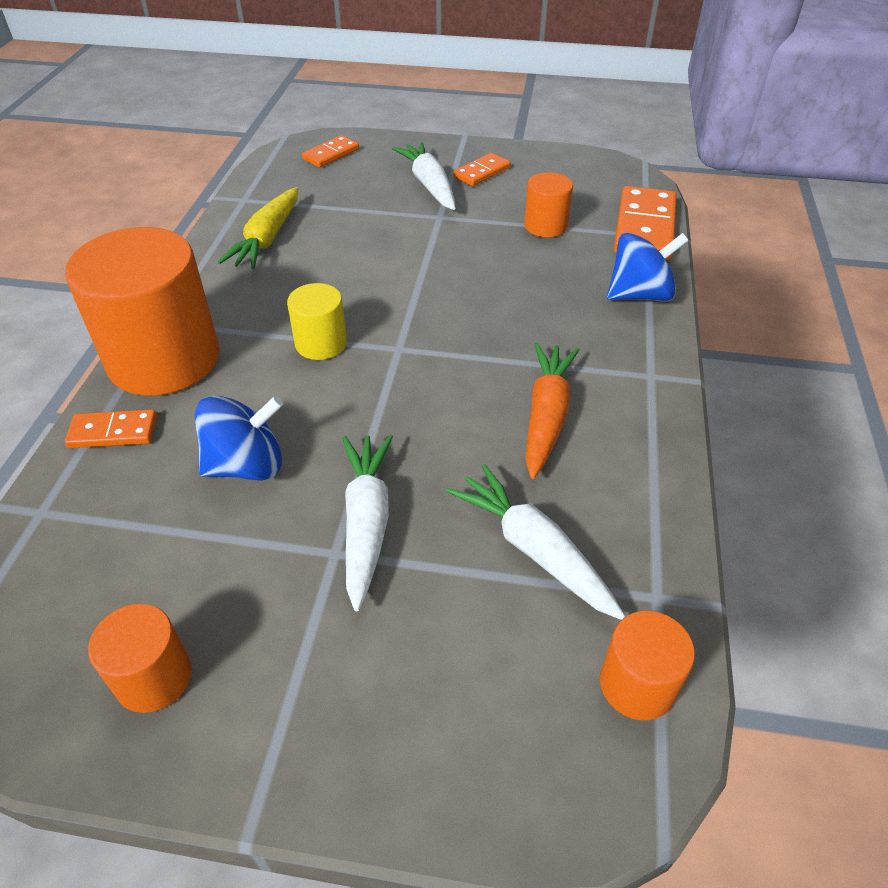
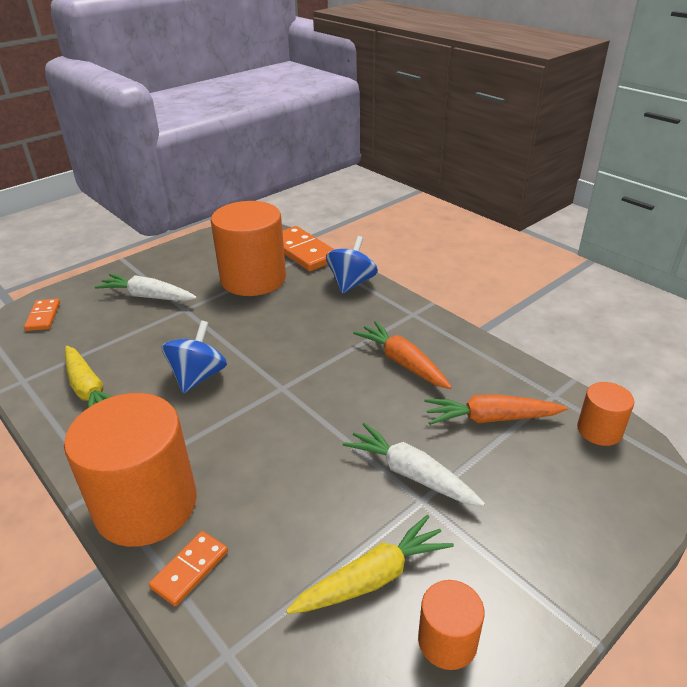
camera: 50 degrees left, 10 degrees down
(195, 569) = (373, 577): none -> yellow carrot
(246, 465) = (306, 507): blue spinning top -> blue spinning top (198, 376)
(321, 343) = (234, 418): yellow cylinder -> none
(482, 172) = (169, 272): orange domino -> none
(533, 549) = (490, 418): white carrot -> orange carrot
(545, 226) = (253, 279): orange cylinder -> orange cylinder, size x2.08

